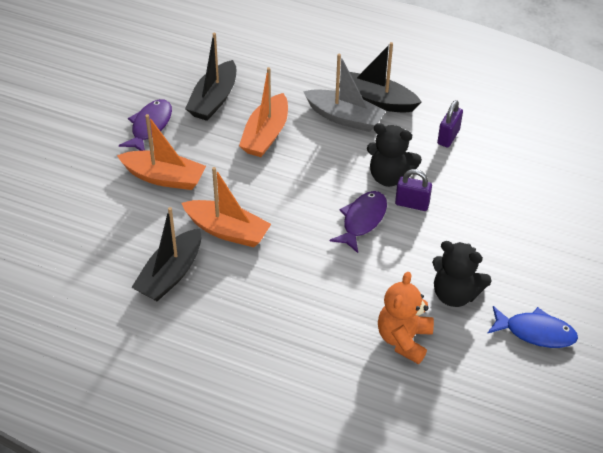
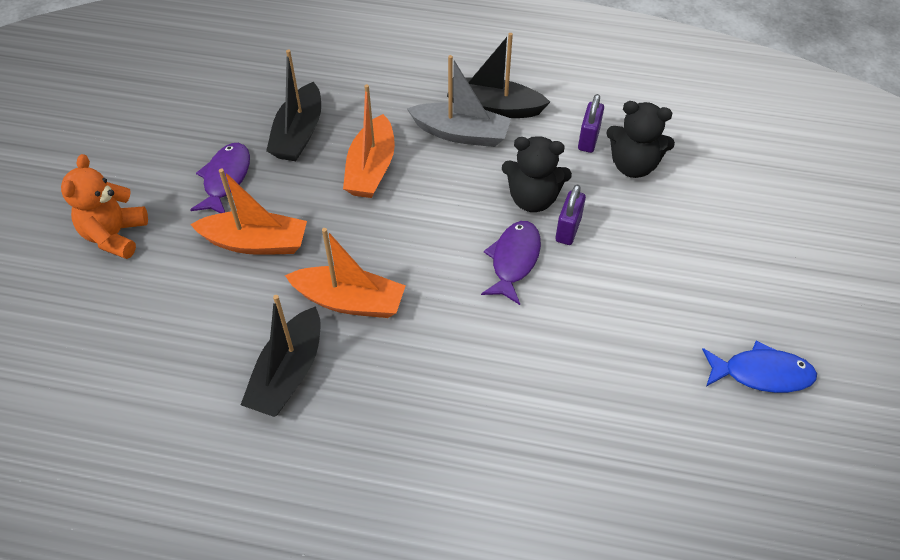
camera: 10 degrees left, 5 degrees up
(404, 339) = (605, 412): orange teddy bear -> orange teddy bear (115, 235)
(412, 204) = (568, 230): purple padlock -> purple padlock turned 75 degrees counterclockwise
(455, 294) = (651, 339): black teddy bear -> black teddy bear (633, 166)

